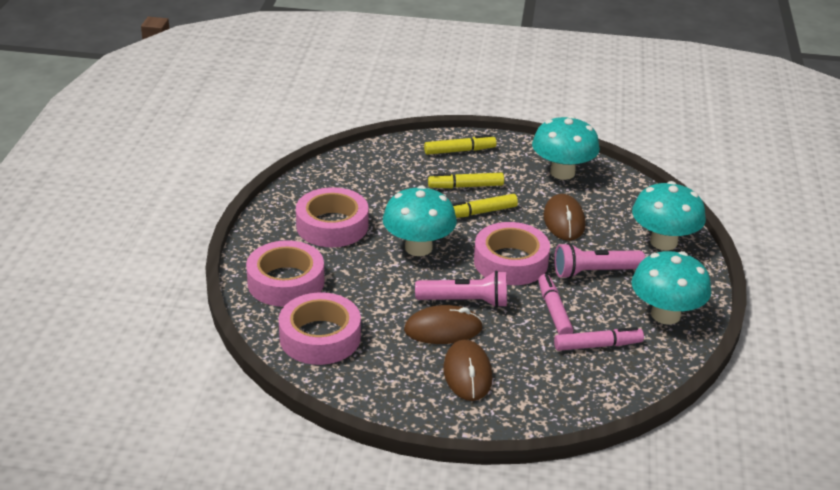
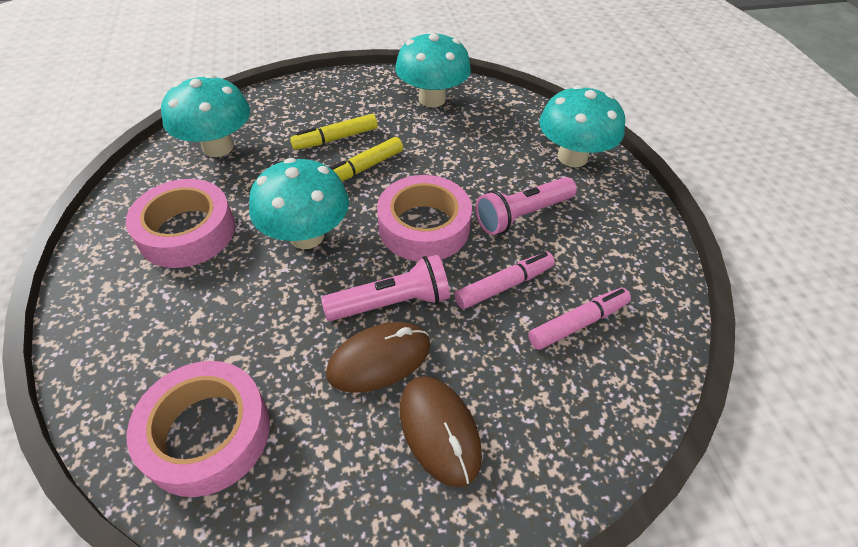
camera: 20 degrees left, 15 degrees up
(286, 282) = (137, 343): pink tape -> none
(459, 151) = (314, 97): yellow marker -> none
(554, 311) = (504, 285): pink marker -> pink marker turned 90 degrees clockwise
(564, 221) = (459, 156): brown mouse -> none
(665, 315) = (626, 252): turquoise mushroom -> turquoise mushroom (218, 147)

